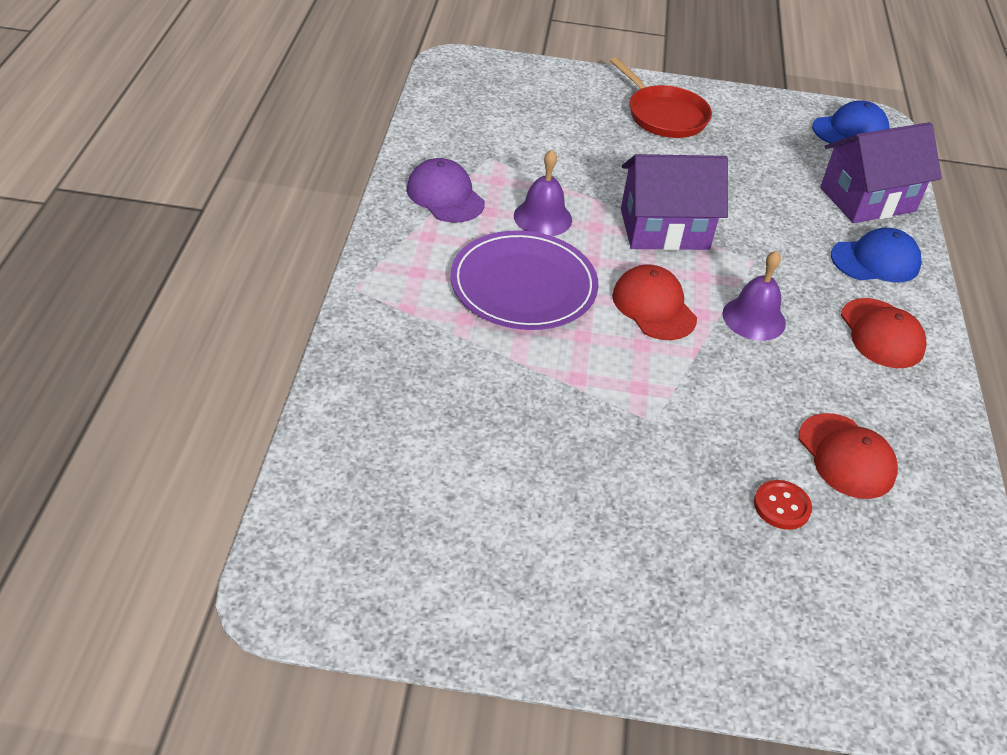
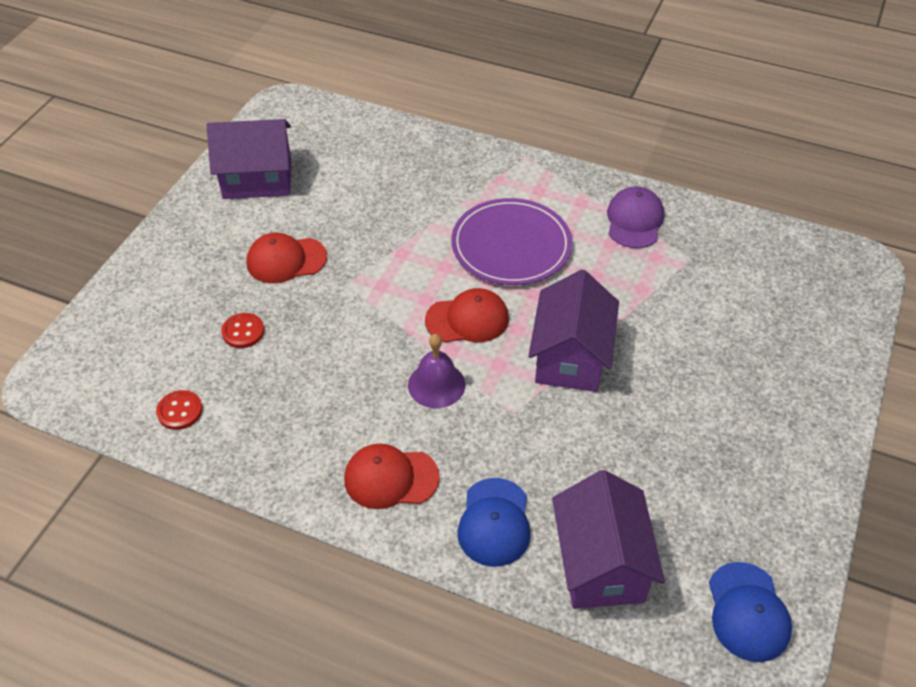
camera: 110 degrees right, 5 degrees up
(445, 196) = (634, 220): purple cap -> purple cap turned 60 degrees counterclockwise
(491, 577) = (257, 179): none -> purple house
(542, 217) = (597, 276): purple bell -> none
(664, 115) = (771, 417): red pan -> none
(846, 456) = (269, 389): red cap -> red cap (286, 260)
(928, 534) = (180, 411): none -> red button

